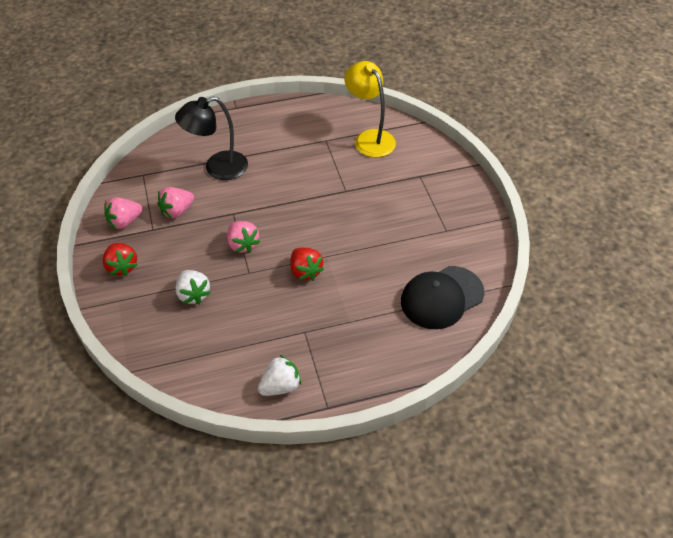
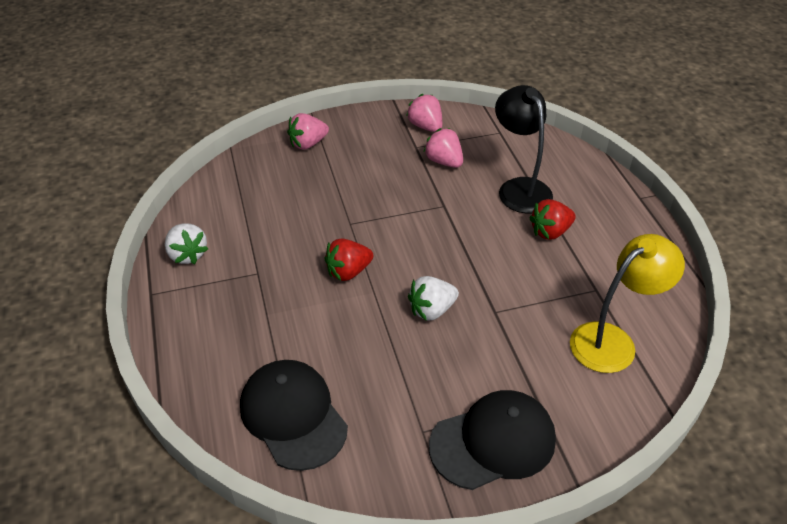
camera: 90 degrees right, 5 degrees down
(122, 267) = (362, 131): red strawberry -> red strawberry (550, 232)
(193, 294) = (321, 183): white strawberry -> white strawberry (432, 310)
(242, 245) = (393, 216): pink strawberry -> pink strawberry (308, 144)
(450, 198) = (493, 442): none -> black cap

